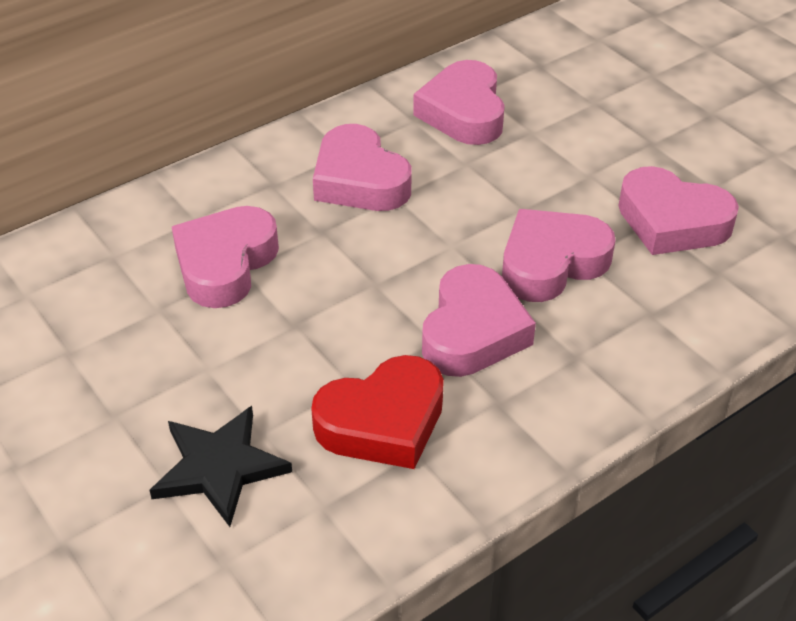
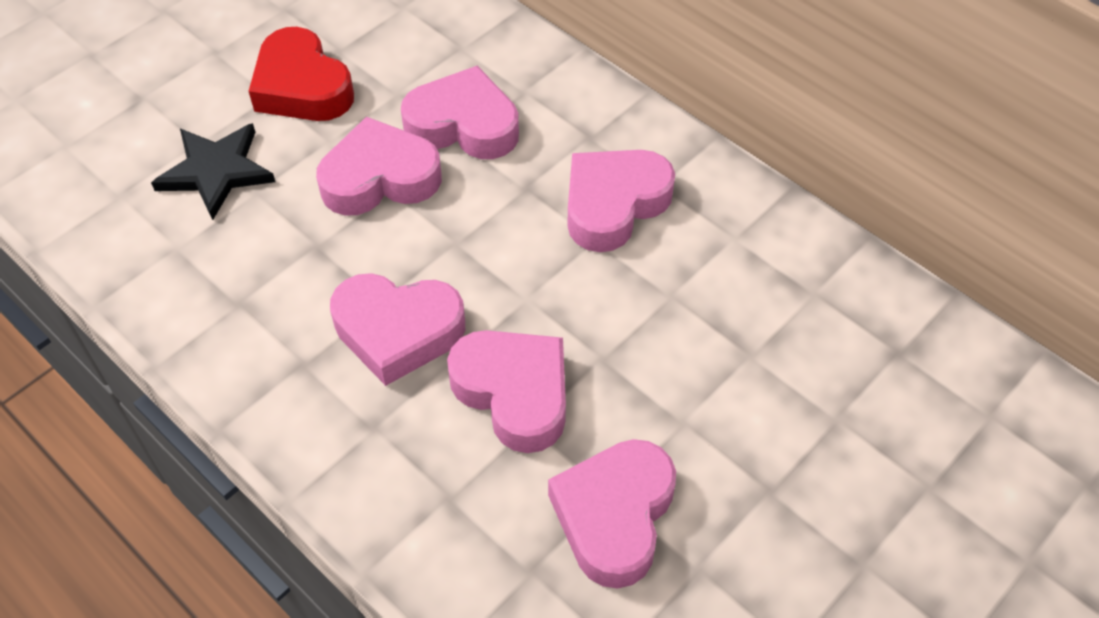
camera: 80 degrees right, 10 degrees up
(383, 422) = (272, 275): red heart -> red heart (302, 87)
(463, 112) = (766, 282): pink heart -> pink heart (380, 178)

